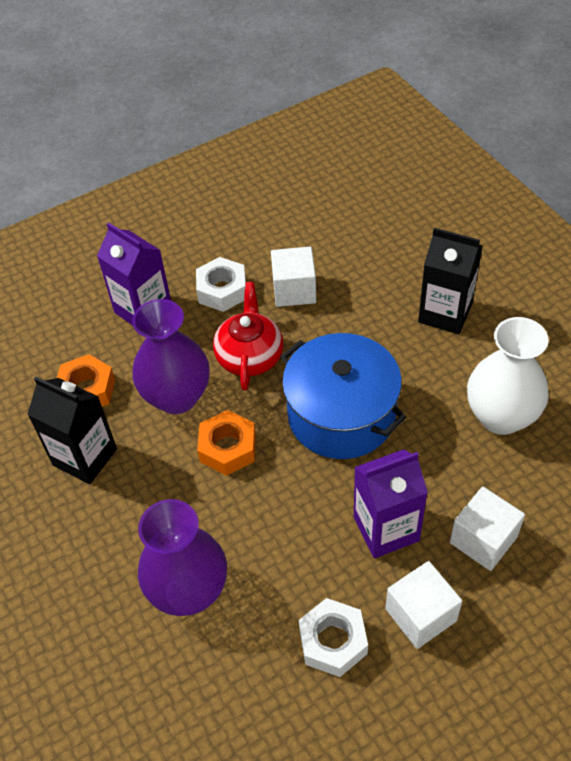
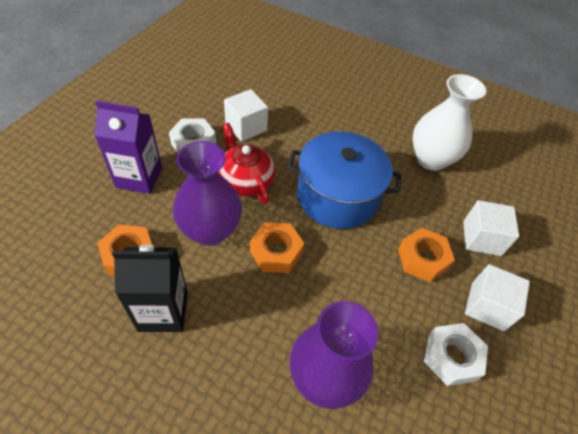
camera: 40 degrees left, 0 degrees up
(386, 529) = (422, 259): purple carton -> orange nut
(445, 313) = (352, 110): black carton -> none

